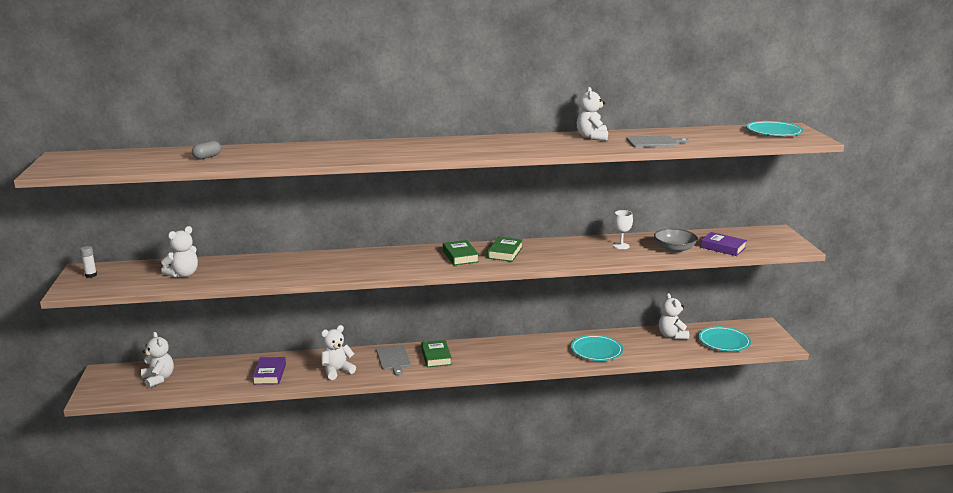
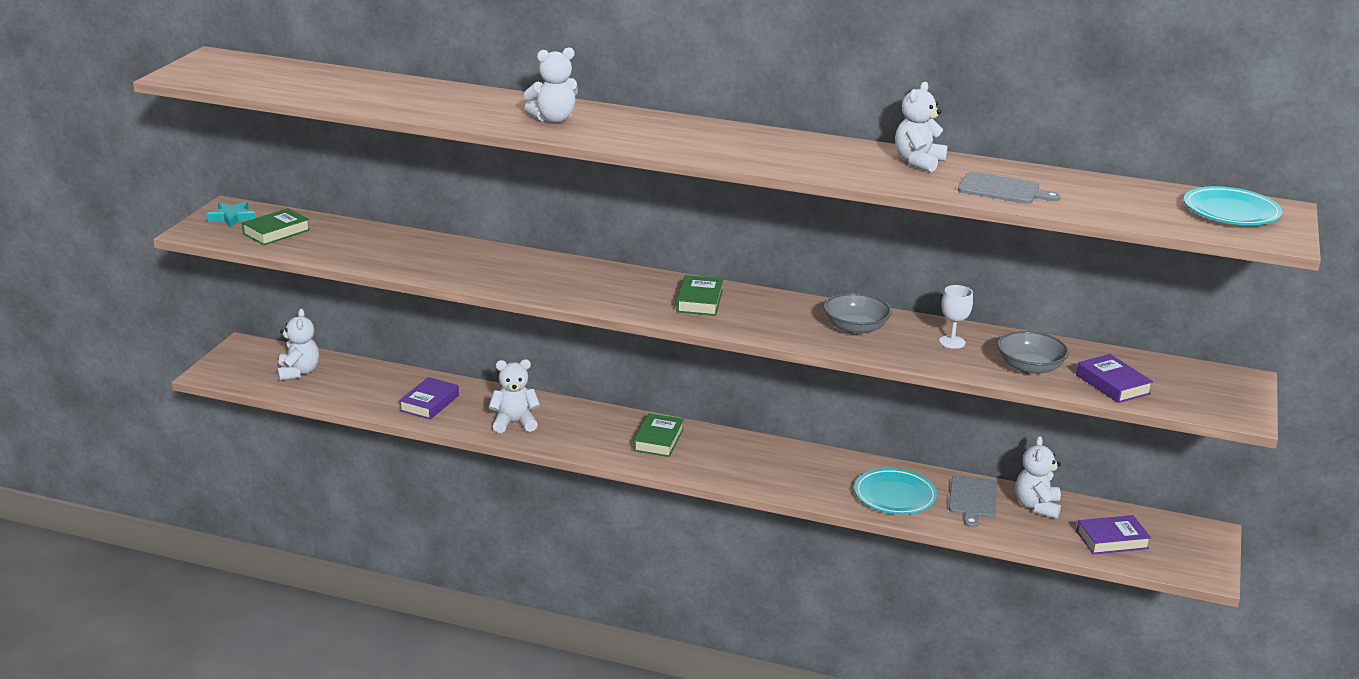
camera: 25 degrees right, 5 degrees up
(91, 275) = (232, 217): white glue stick -> turquoise star
(183, 274) = (333, 241): white teddy bear -> white teddy bear (553, 119)
(207, 157) = (370, 91): grey capsule -> none
(393, 359) = (599, 427): grey cutting board -> grey cutting board (972, 499)
(505, 253) = (767, 311): green book -> green book (276, 232)
(563, 250) = (855, 328): none -> grey bowl
(724, 342) = (1112, 540): turquoise plate -> purple book

